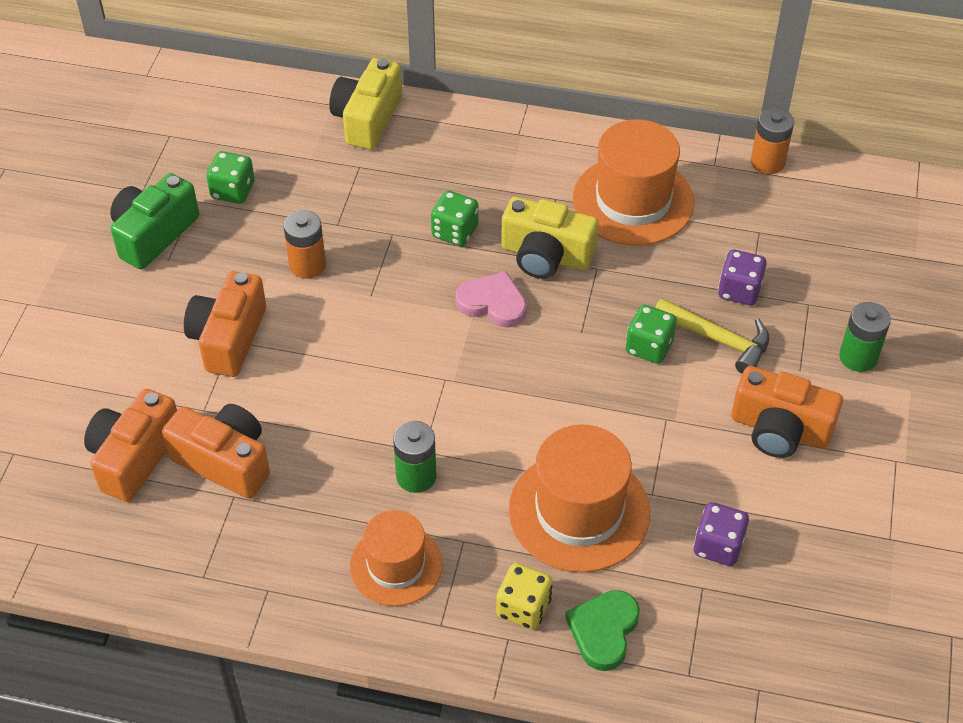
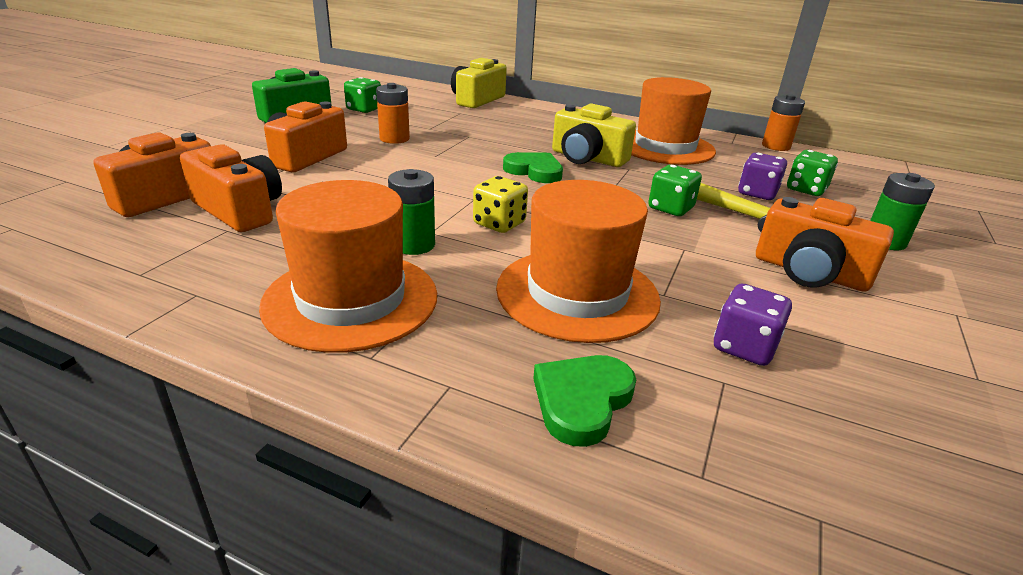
camera: 10 degrees right, 20 degrees down
(396, 565) = (351, 299): orange hat -> orange hat, size x1.57
(455, 232) = (517, 141): green dice -> green dice (806, 189)
(492, 303) = (534, 171): pink heart -> green heart
(523, 608) = (482, 360): yellow dice -> yellow dice (499, 224)

